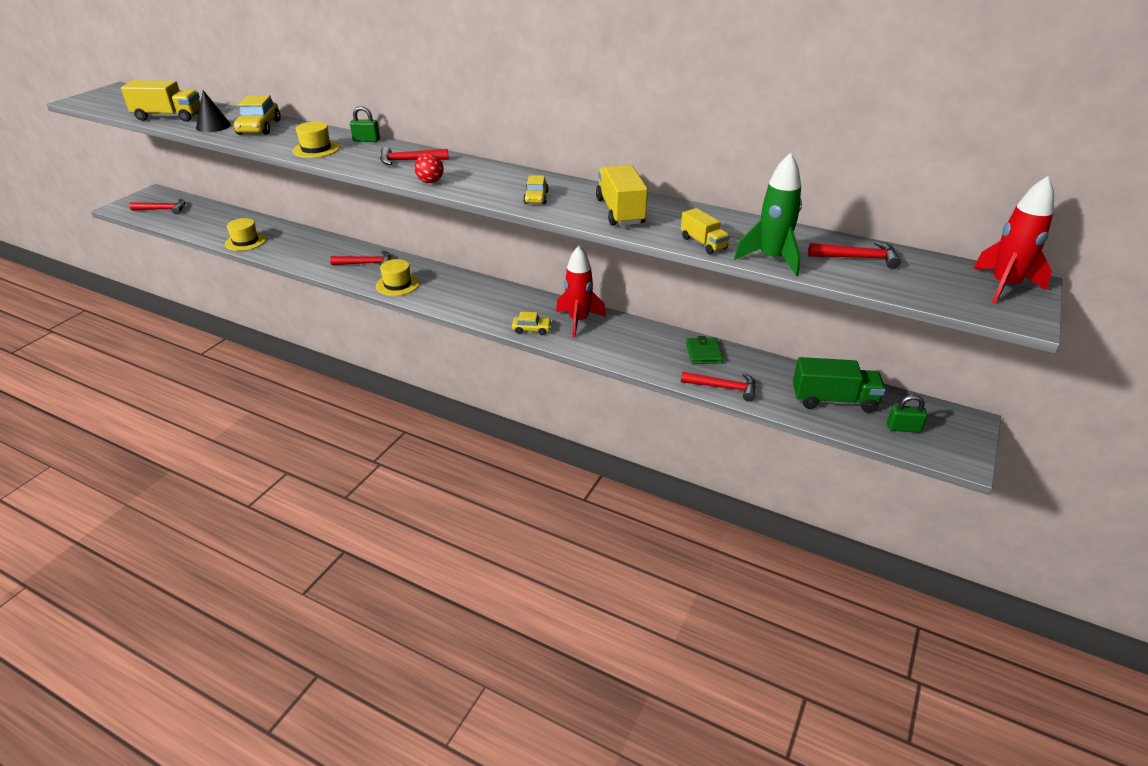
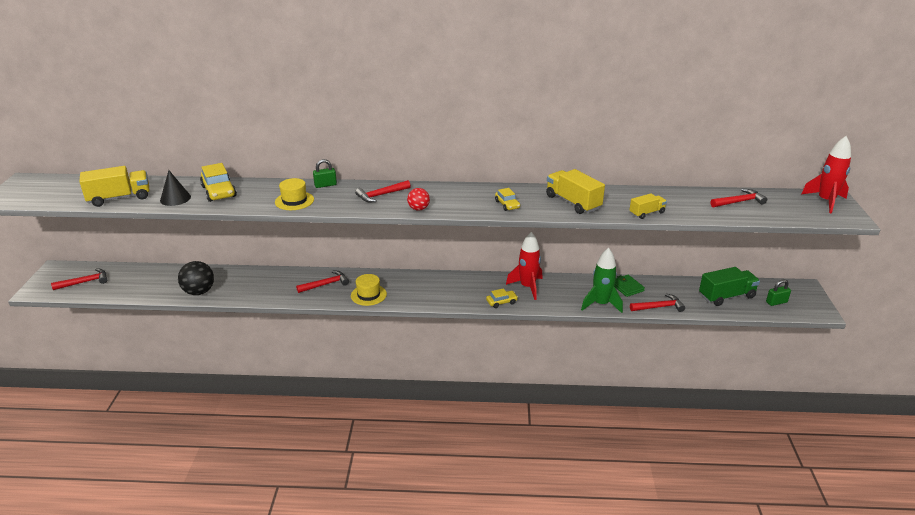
camera: 25 degrees left, 5 degrees down
(245, 241) = (199, 292): yellow hat -> black ball
(703, 243) = (647, 213): yellow truck -> yellow truck turned 60 degrees counterclockwise
(771, 259) = (695, 214): green rocket -> green rocket (601, 304)

